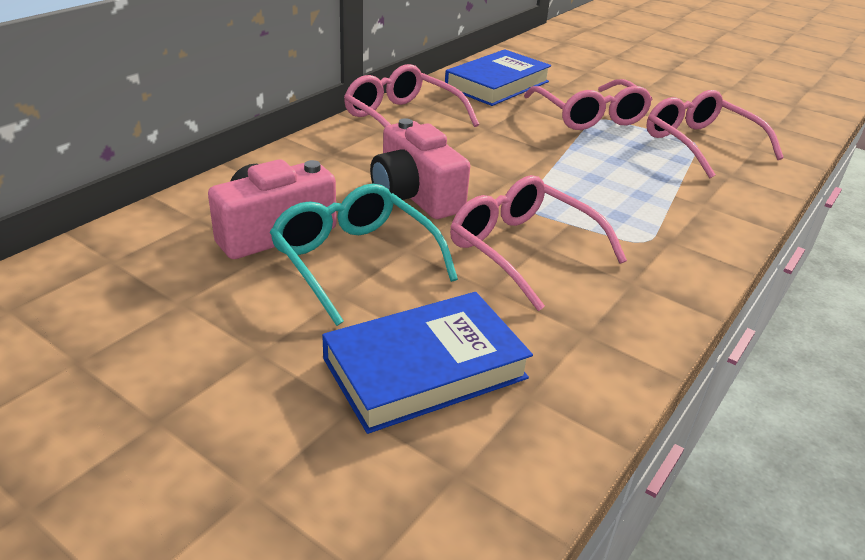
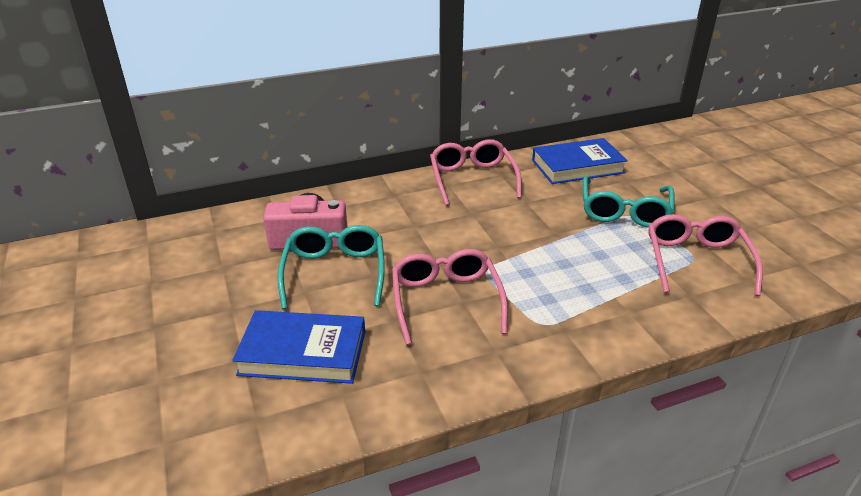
camera: 35 degrees right, 0 degrees up
(415, 195) = (418, 240): pink camera -> none
(589, 116) = (624, 211): pink glasses -> turquoise glasses

